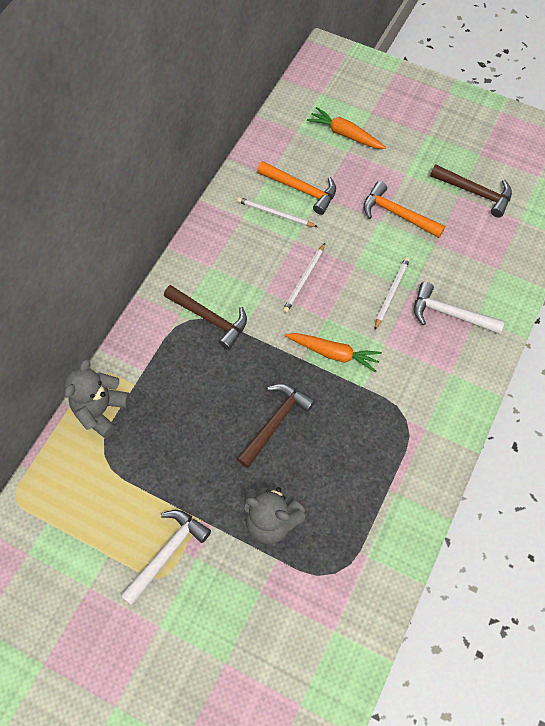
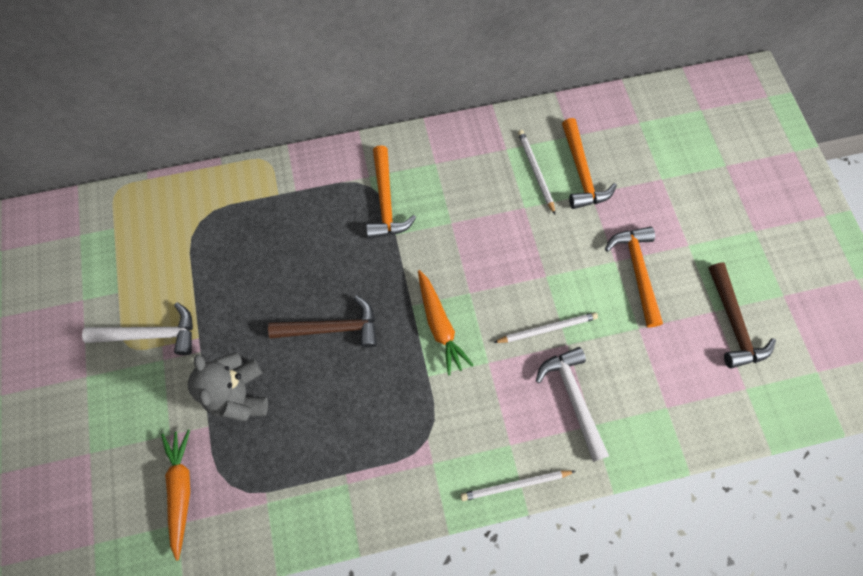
camera: 50 degrees right, 5 degrees up
(101, 410) = (235, 188): grey teddy bear -> none
(210, 319) = (386, 202): brown hammer -> orange hammer
(304, 279) = (491, 245): white pencil -> white pencil (515, 485)
(345, 134) = (678, 163): orange carrot -> orange carrot (181, 490)

